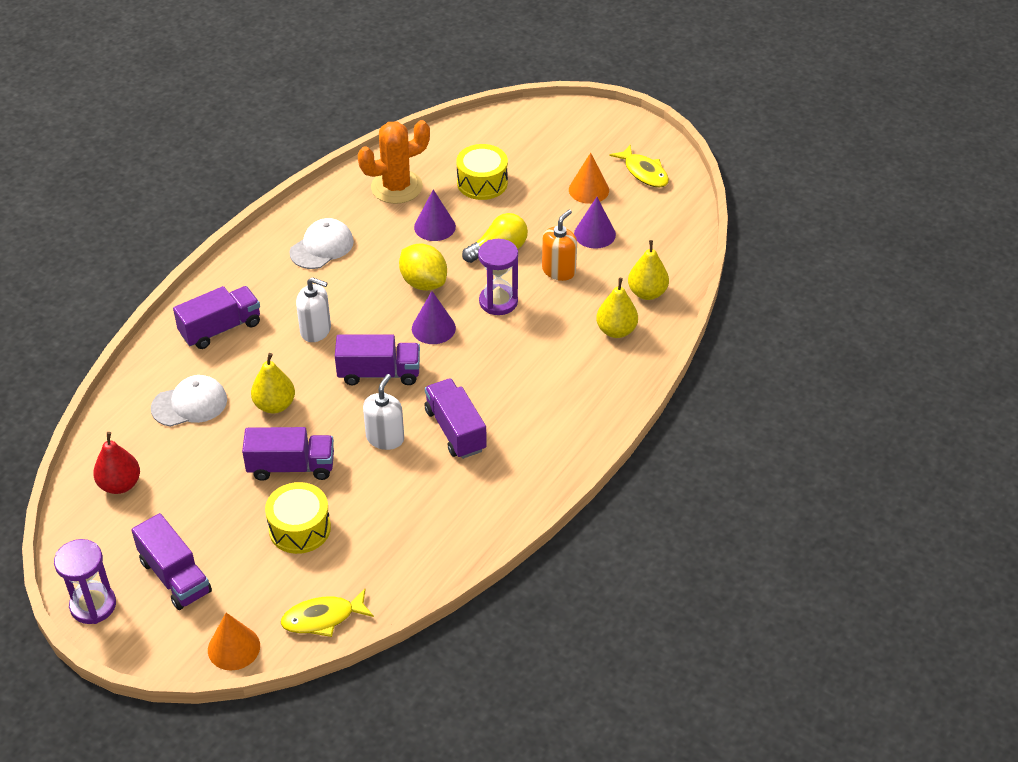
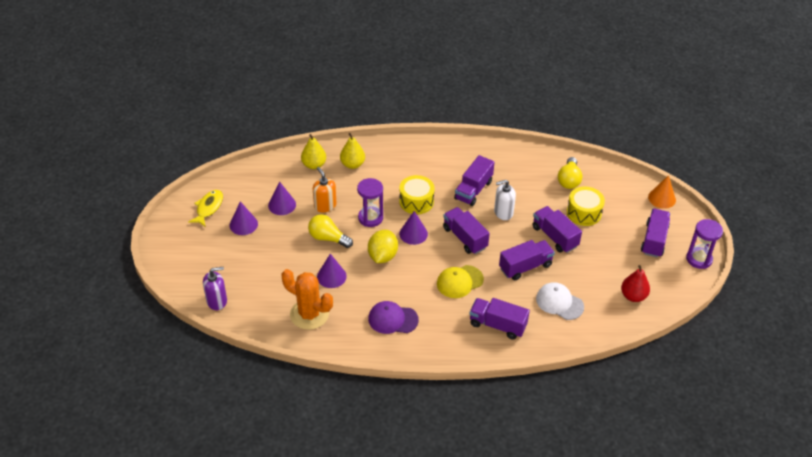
camera: 125 degrees left, 0 degrees up
(275, 405) = (525, 267): yellow pear -> purple truck
(316, 330) = (459, 282): white soap dispenser -> yellow cap
(322, 247) = (393, 319): white cap -> purple cap
(322, 618) = (617, 179): yellow fish -> none
(375, 553) = (569, 180): none -> yellow light bulb
(482, 183) = (273, 275): yellow drum -> yellow drum (416, 201)
(485, 129) = (217, 301): none -> purple soap dispenser
(559, 270) = (325, 205): orange soap dispenser -> orange soap dispenser turned 60 degrees clockwise
(588, 190) = (243, 224): orange cone -> purple cone

